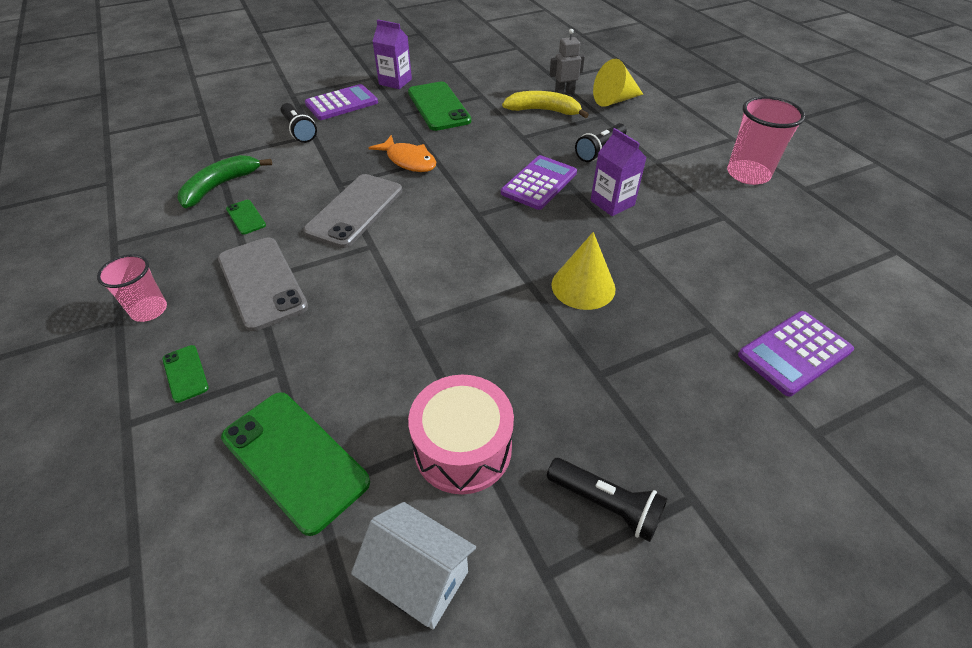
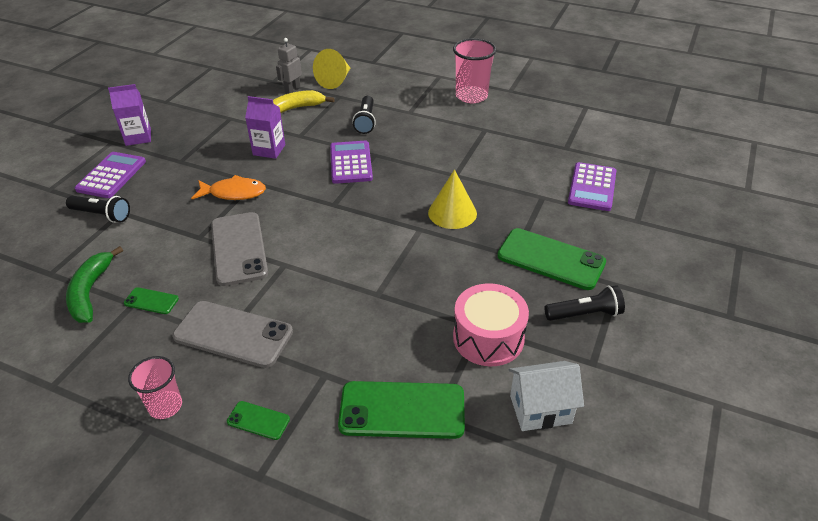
camera: 40 degrees left, 5 degrees down
(438, 106) = (204, 141): green phone -> green phone (551, 259)
(612, 203) = (412, 153): purple carton -> purple carton (269, 150)

